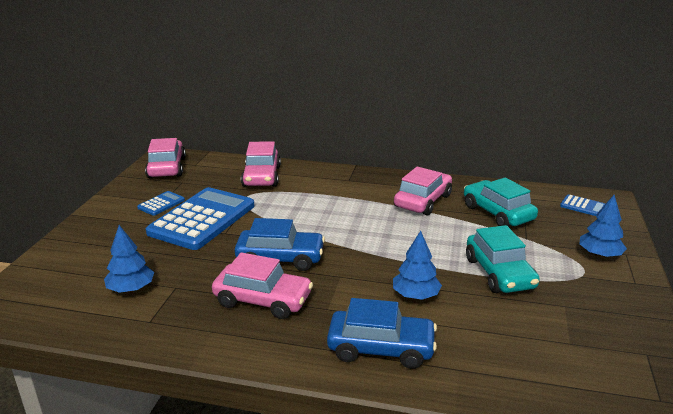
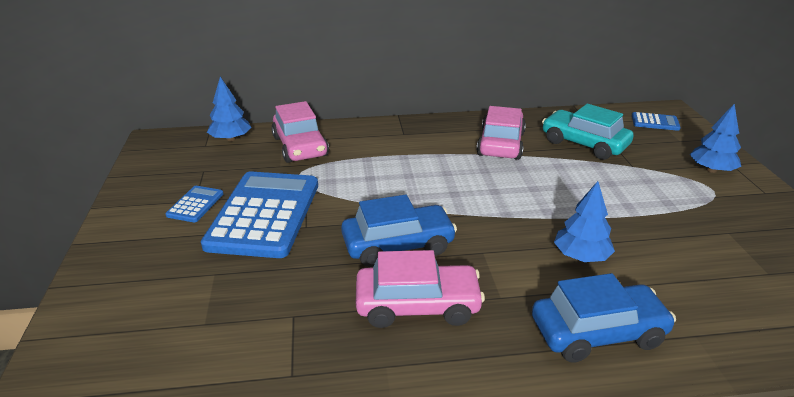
camera: 20 degrees left, 5 degrees up
(131, 289) = (233, 333): blue tree -> blue tree (231, 139)
(166, 168) = (170, 155): pink car -> none
(499, 273) = (640, 210): turquoise car -> none

